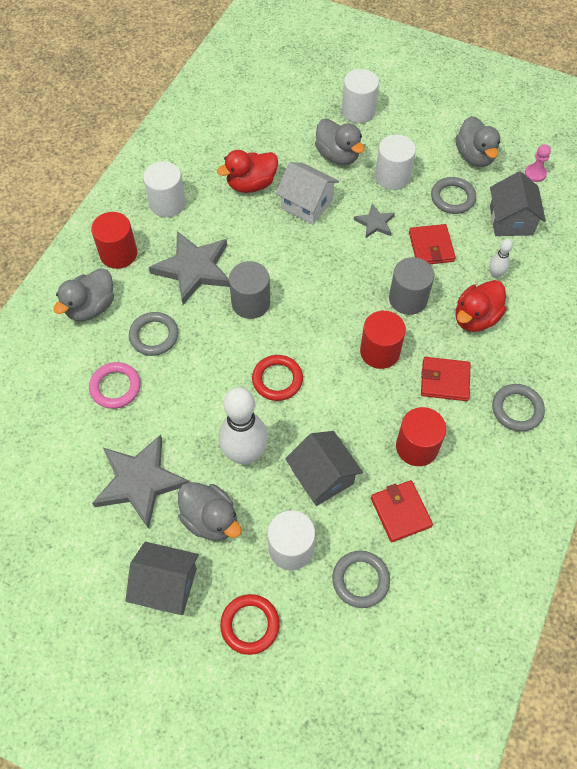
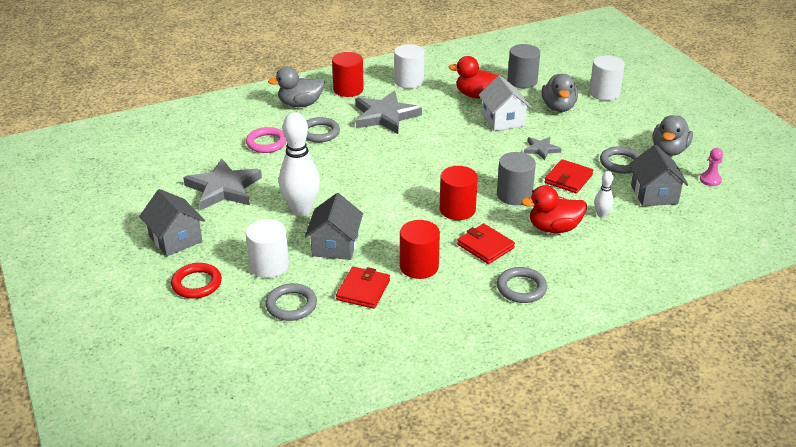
camera: 40 degrees right, 25 degrees down
(210, 519) = (240, 226): grey duck -> none
(251, 303) = (400, 147): grey cylinder -> grey cylinder (522, 81)
(277, 379) = (369, 188): red ring -> none
(392, 177) = (586, 133): white cylinder -> none
(511, 220) = (654, 194): grey house -> grey house turned 45 degrees counterclockwise

